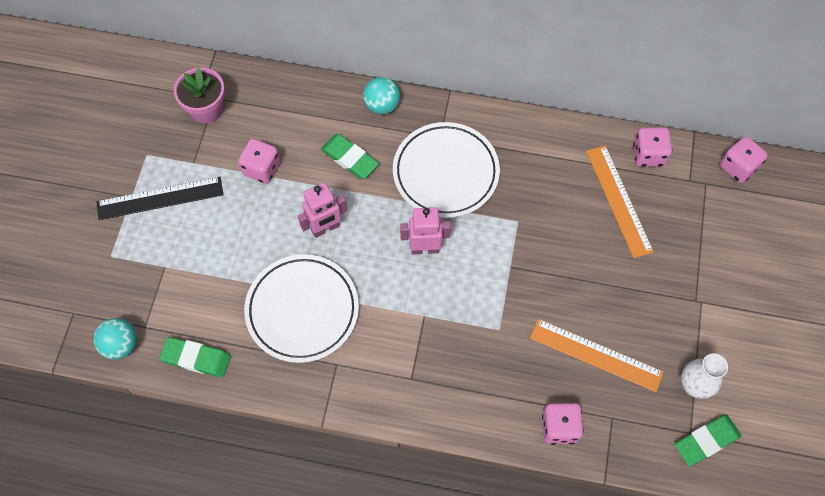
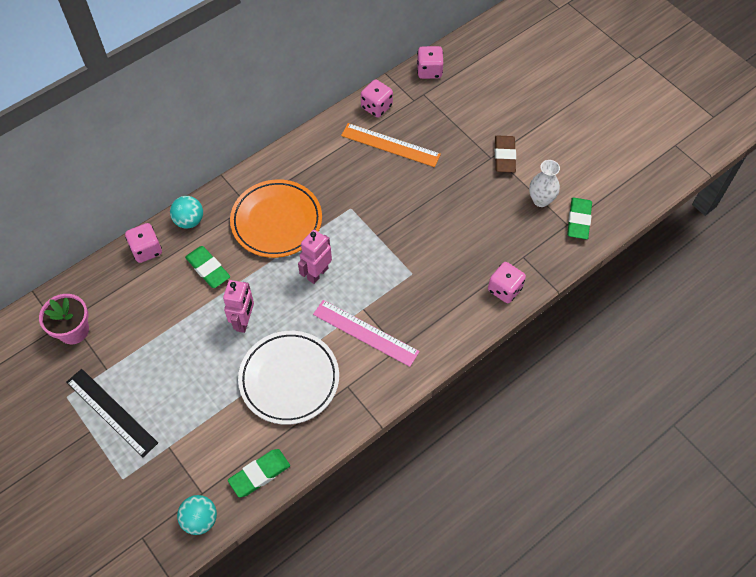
camera: 50 degrees left, 5 degrees down
(160, 198) = (111, 412): black ruler -> black ruler turned 75 degrees counterclockwise
(262, 169) = (158, 328): pink dice -> pink dice (146, 250)
(349, 158) = (208, 269): green eraser -> green eraser turned 60 degrees clockwise
(401, 337) = (365, 333): none -> pink ruler
(445, 172) = (276, 221): white plate -> orange plate
(596, 355) = (477, 234): orange ruler -> none
(710, 312) = (504, 156): none -> brown eraser

